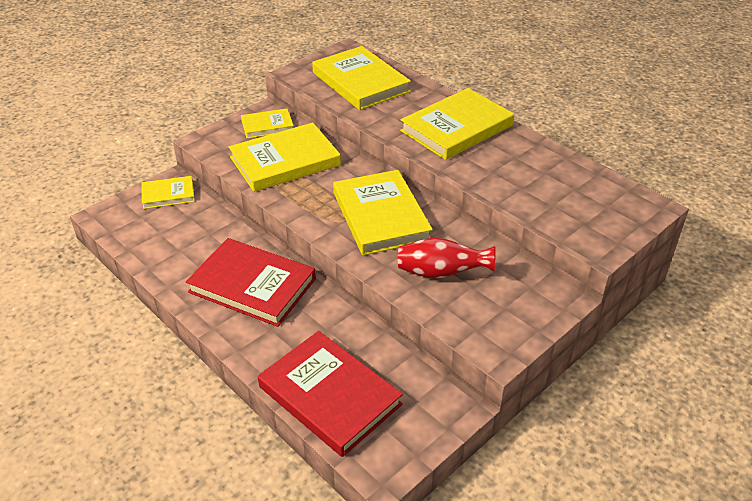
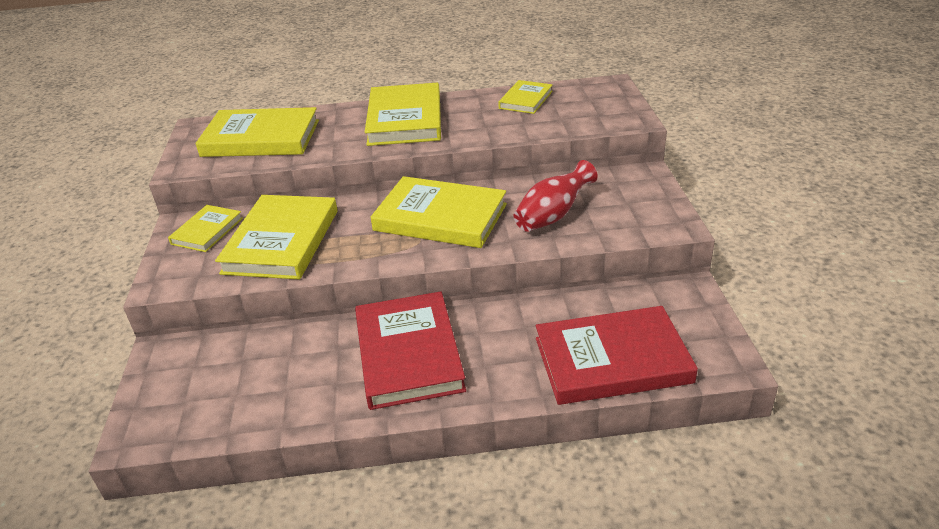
camera: 50 degrees left, 5 degrees down
(168, 194) = (179, 363): yellow book -> yellow book (526, 100)
(252, 285) = (408, 353): red book -> red book turned 75 degrees counterclockwise

